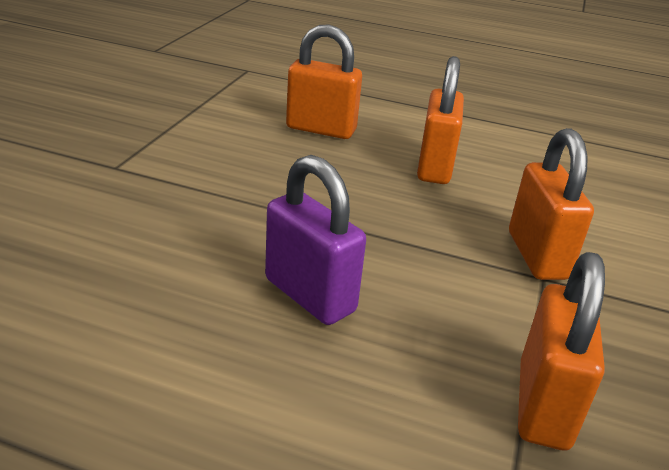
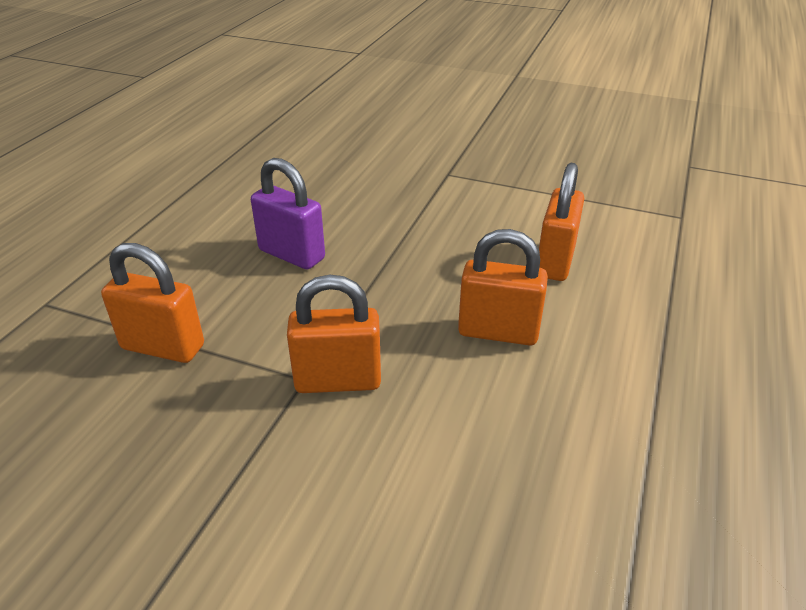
camera: 95 degrees right, 5 degrees up
(310, 295) = (291, 254): purple padlock -> purple padlock turned 75 degrees clockwise

